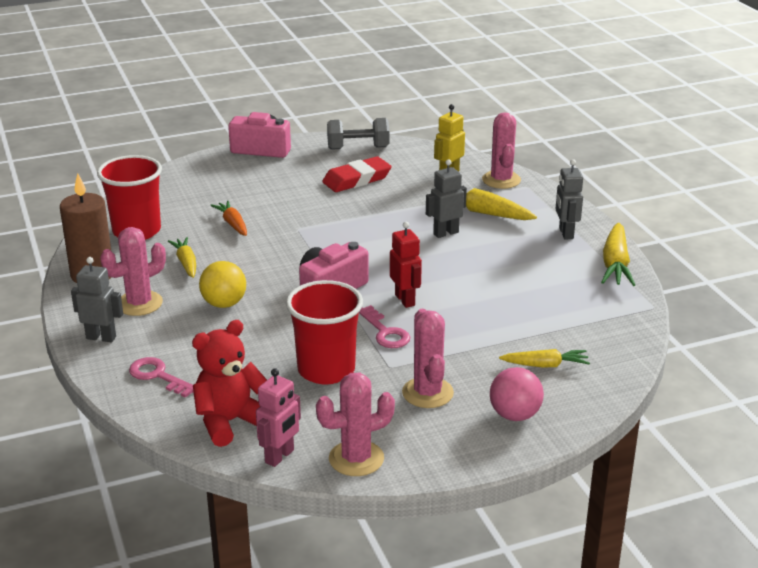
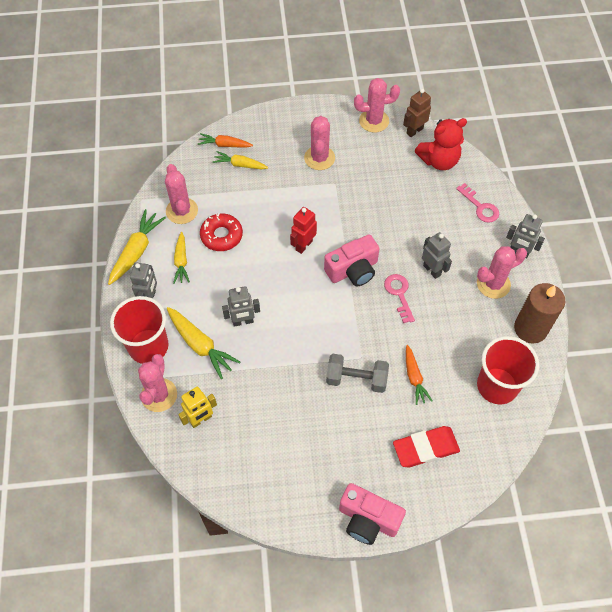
camera: 165 degrees left, 30 degrees up
(186, 263) = (457, 328): yellow carrot -> yellow carrot (181, 261)
(224, 304) = (432, 270): yellow ball -> grey robot
(280, 456) = (414, 131): pink robot -> brown robot
(326, 370) = (374, 189): red cup -> red cup (148, 346)
(357, 179) = (289, 429): red eraser -> red eraser (425, 448)
(358, 148) = (269, 496): grey dumbbell -> grey dumbbell (356, 379)
(385, 332) = (328, 215): pink key -> pink key (399, 294)
(405, 300) = (303, 245): red robot -> red robot turned 45 degrees clockwise
(514, 415) = (277, 131): pink ball -> none
(519, 292) = (221, 236): none -> red donut
(586, 384) = (224, 145): none -> orange carrot
(590, 306) = (182, 211): none -> pink cactus

